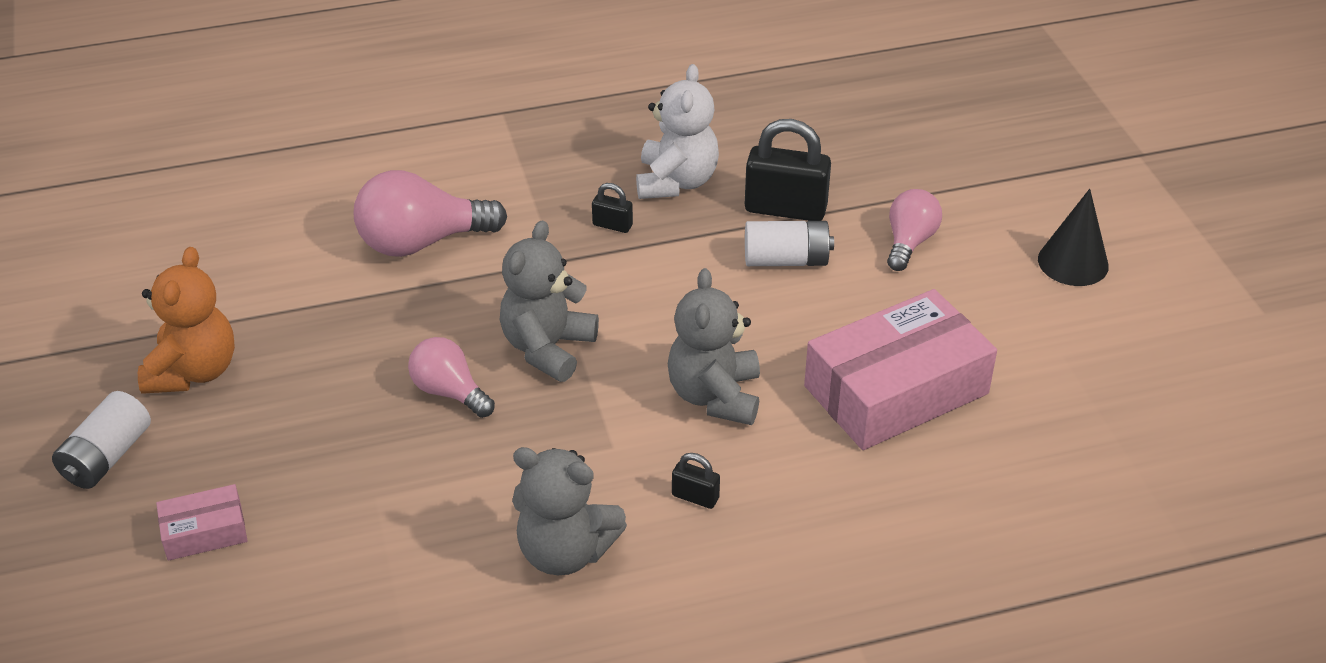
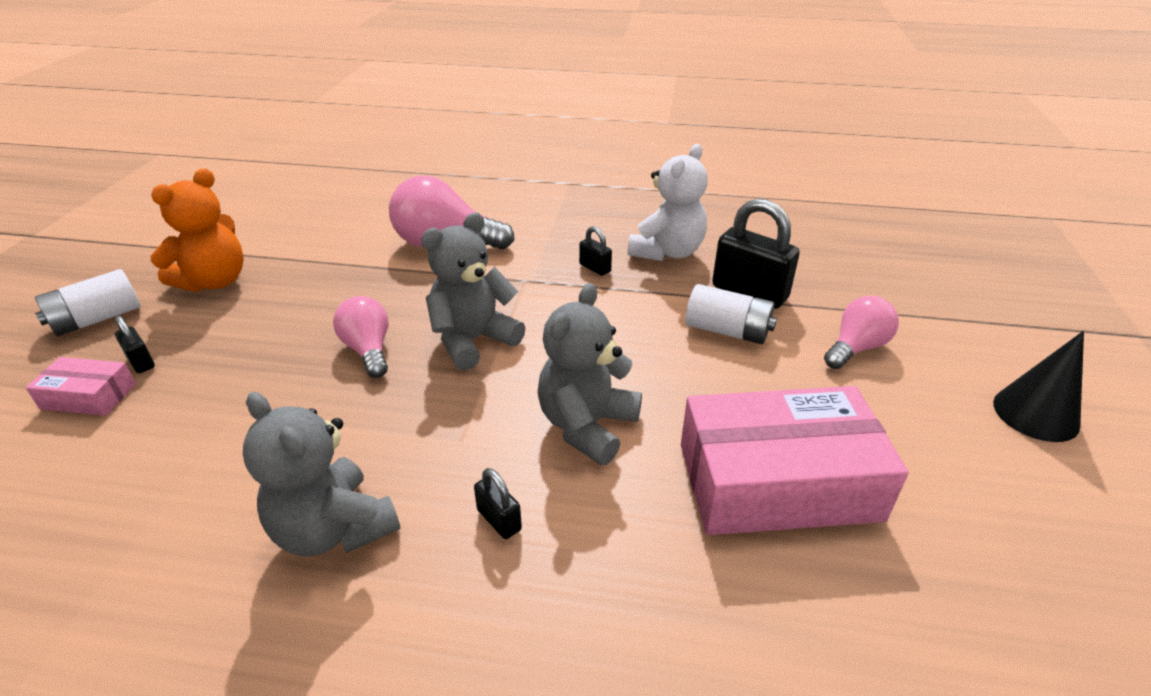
camera: 25 degrees right, 5 degrees down
(218, 482) = (141, 362): none -> black padlock

